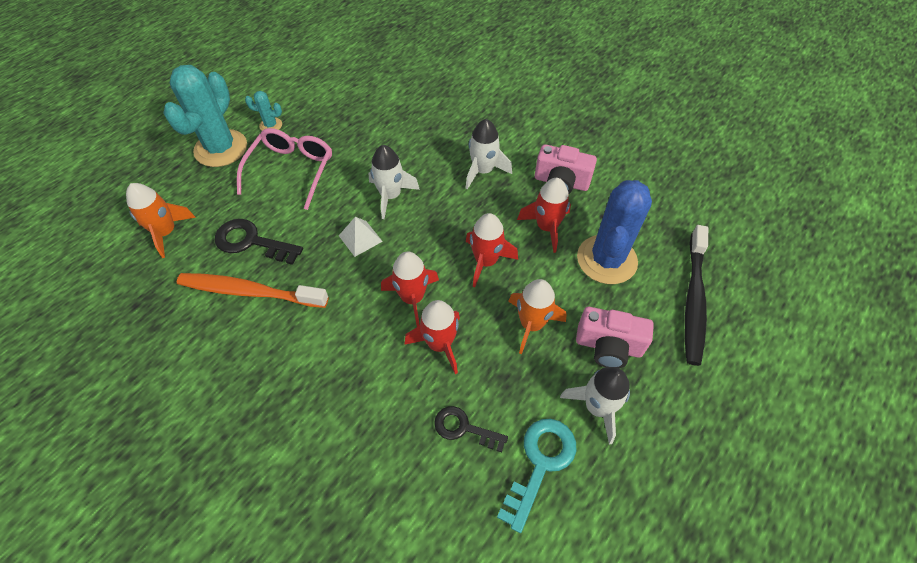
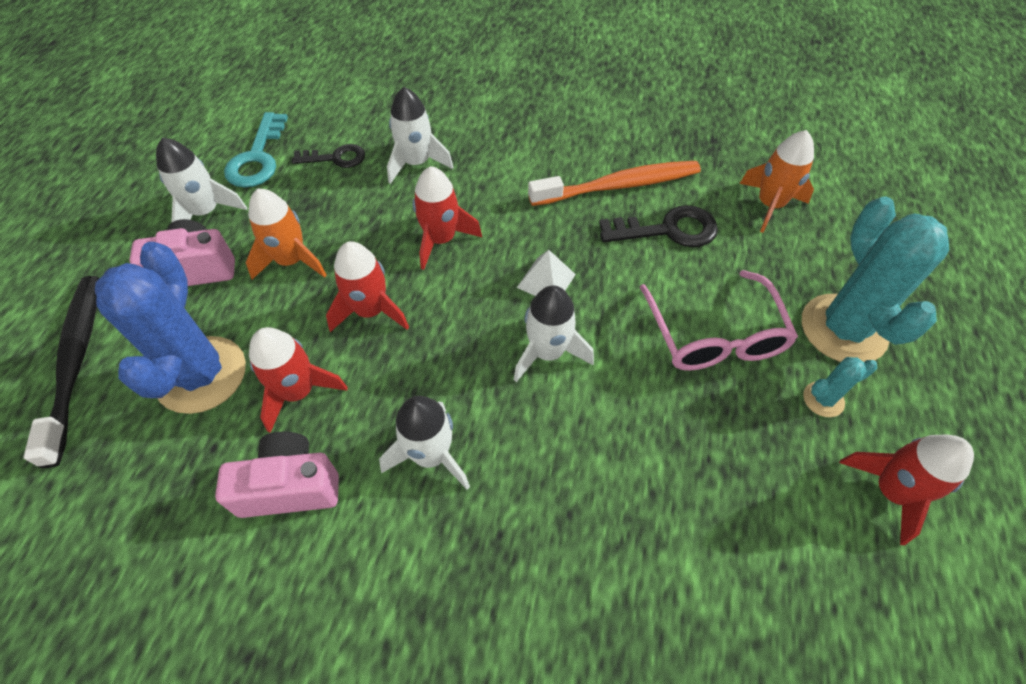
camera: 155 degrees right, 0 degrees up
(393, 388) = (416, 163): none -> white rocket
(439, 344) = (388, 209): red rocket -> red rocket (891, 491)

